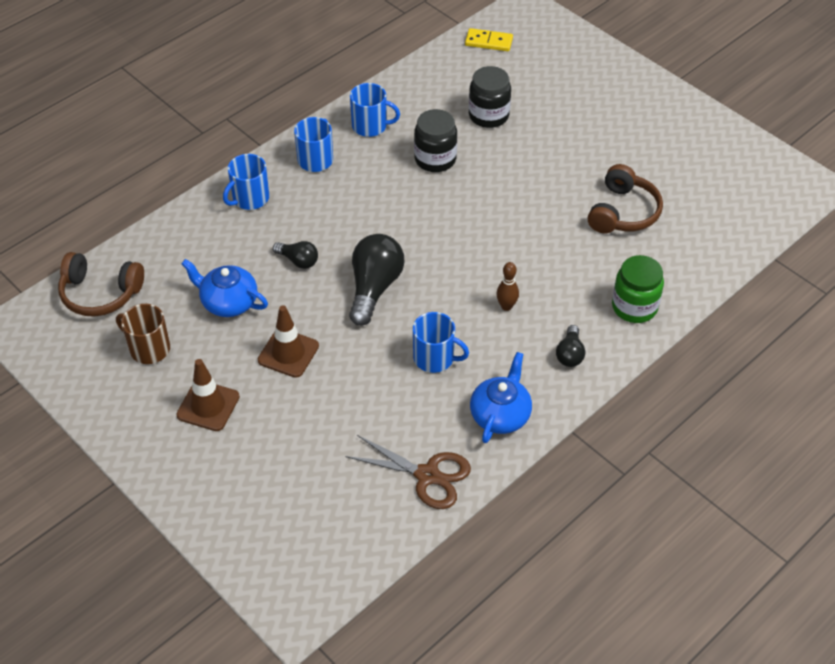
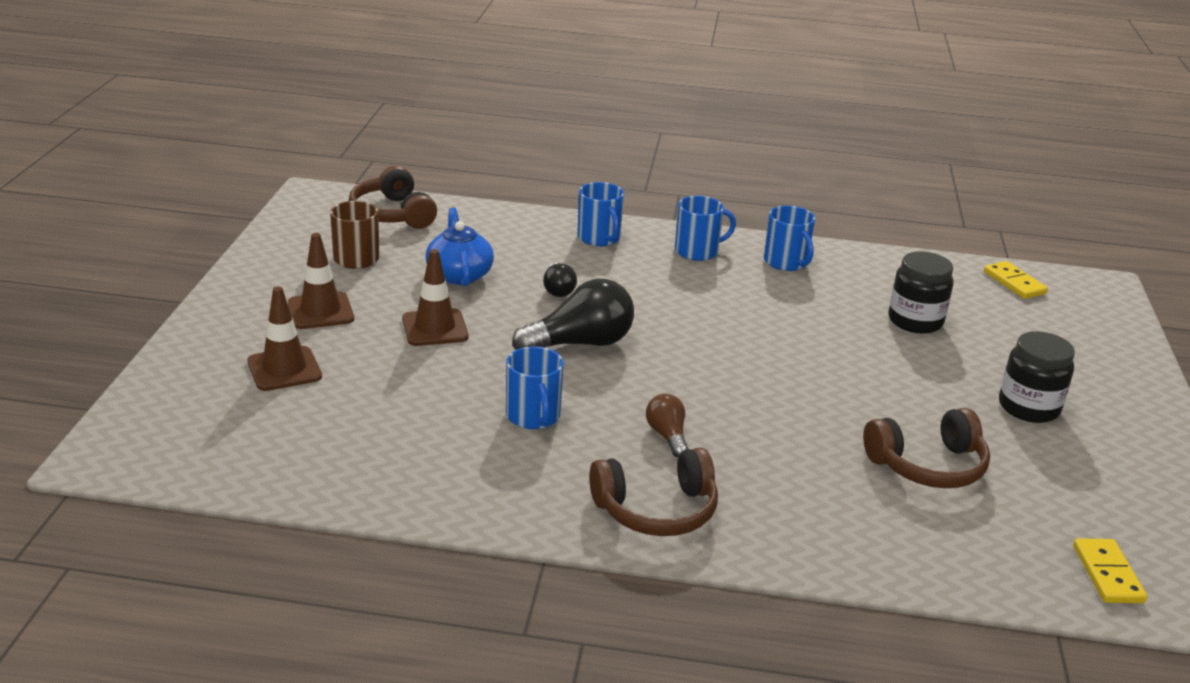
camera: 50 degrees right, 20 degrees down
(250, 198) = (599, 238): blue mug -> blue mug turned 120 degrees counterclockwise
(269, 462) = (284, 369): none -> brown traffic cone
(427, 475) = (363, 474): brown scissors -> none
(435, 159) = (803, 313): black jar -> black jar (1028, 407)
(500, 415) = (505, 493): blue teapot -> none
(506, 306) = (667, 436): brown bowling pin -> brown light bulb
(570, 354) = (656, 510): black light bulb -> brown headphones
(634, 307) = (795, 533): green jar -> none
(753, 208) = (1108, 574): none -> yellow domino

